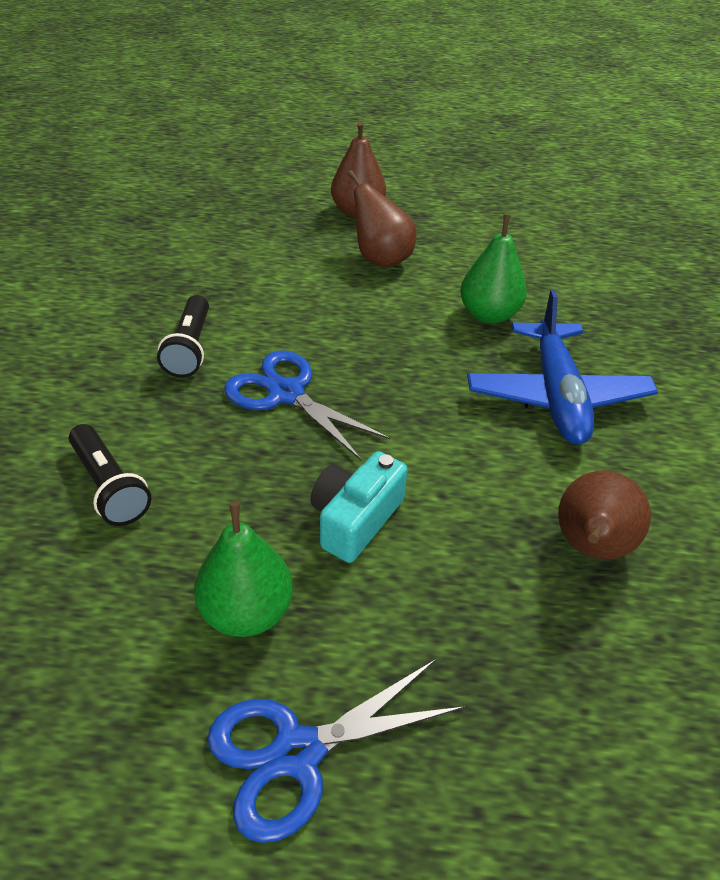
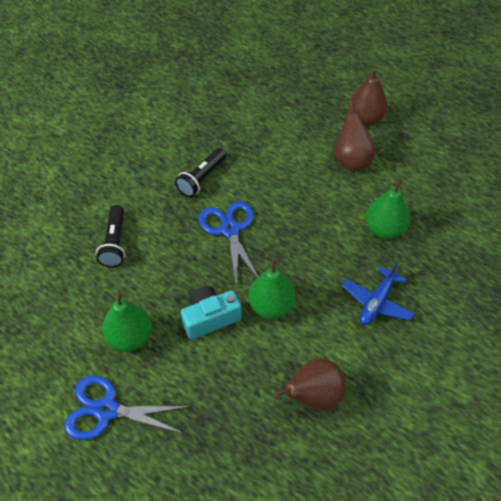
camera: 35 degrees right, 10 degrees up
(429, 462) = (271, 306): none -> green pear
(556, 396) = (376, 302): blue plane -> blue plane, size x0.63

